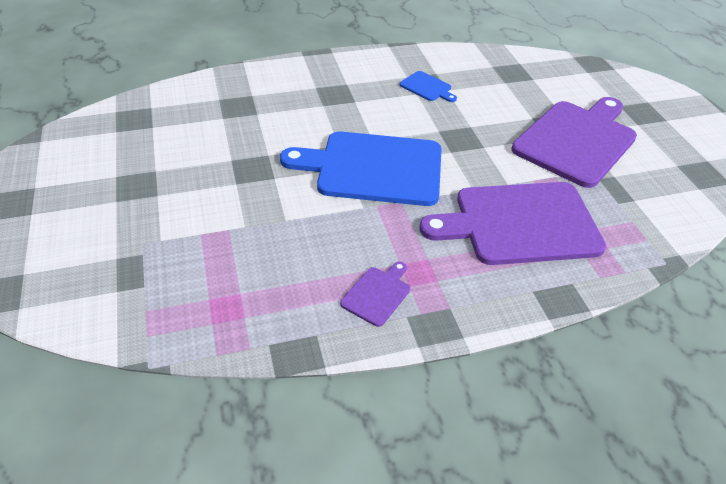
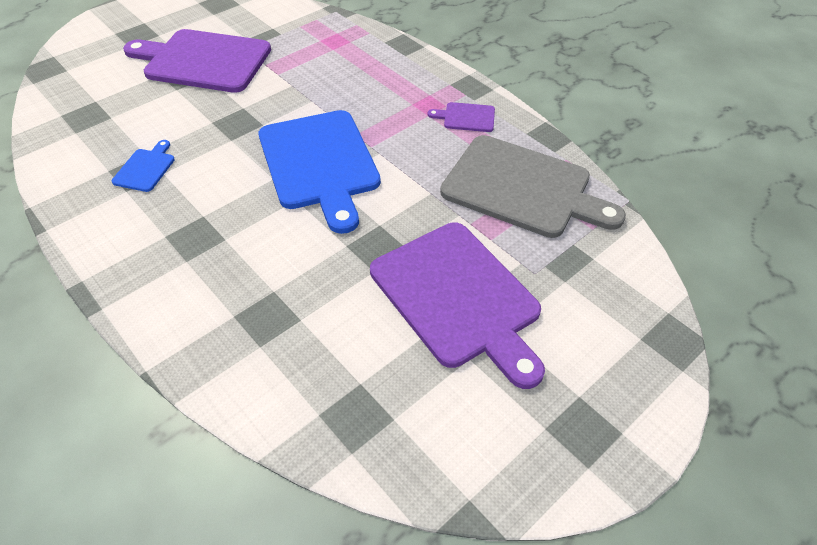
camera: 115 degrees left, 5 degrees up
(239, 286) = (522, 188): none -> grey cutting board
(520, 223) = (338, 71): purple cutting board -> purple cutting board (458, 297)

